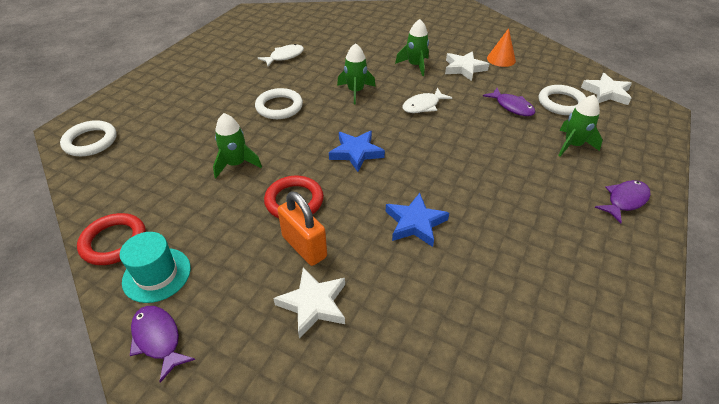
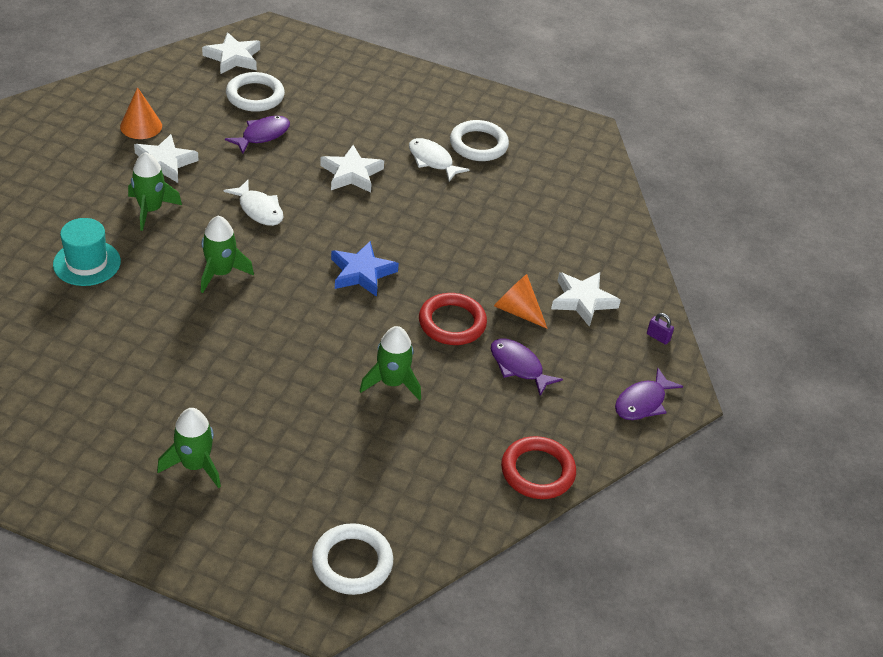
camera: 100 degrees left, 0 degrees up
(157, 274) = (574, 421): turquoise hat -> turquoise hat (87, 263)
(247, 374) = (658, 337): none -> purple padlock
(279, 107) = (259, 353): white ring -> white ring (478, 144)
(284, 57) = (104, 359): white fish -> white fish (432, 161)
(304, 247) = (517, 310): orange padlock -> orange cone
(415, 223) = (472, 231): blue star -> none
(478, 150) = (351, 174): none -> white star
(572, 145) = (338, 105): green rocket -> green rocket (195, 465)
(625, 201) = (423, 92): purple fish -> purple fish (518, 366)

